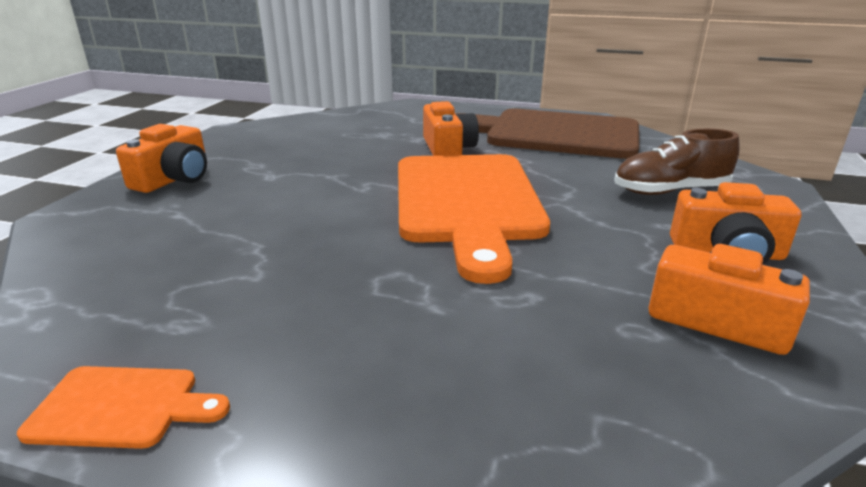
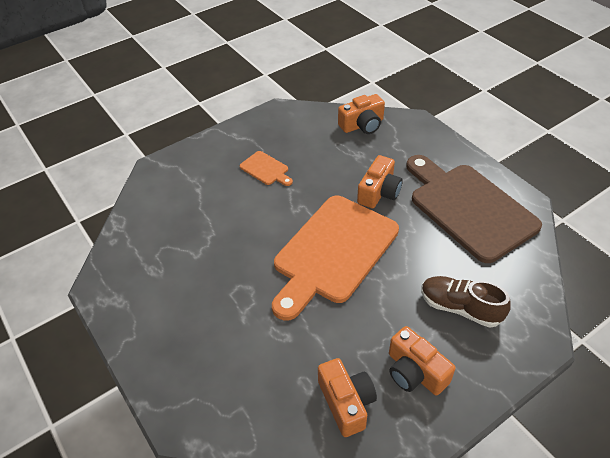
camera: 40 degrees right, 20 degrees up
(121, 407) = (112, 301): orange cutting board -> orange cutting board (266, 169)
(174, 179) = (217, 154): orange camera -> orange camera (362, 125)

